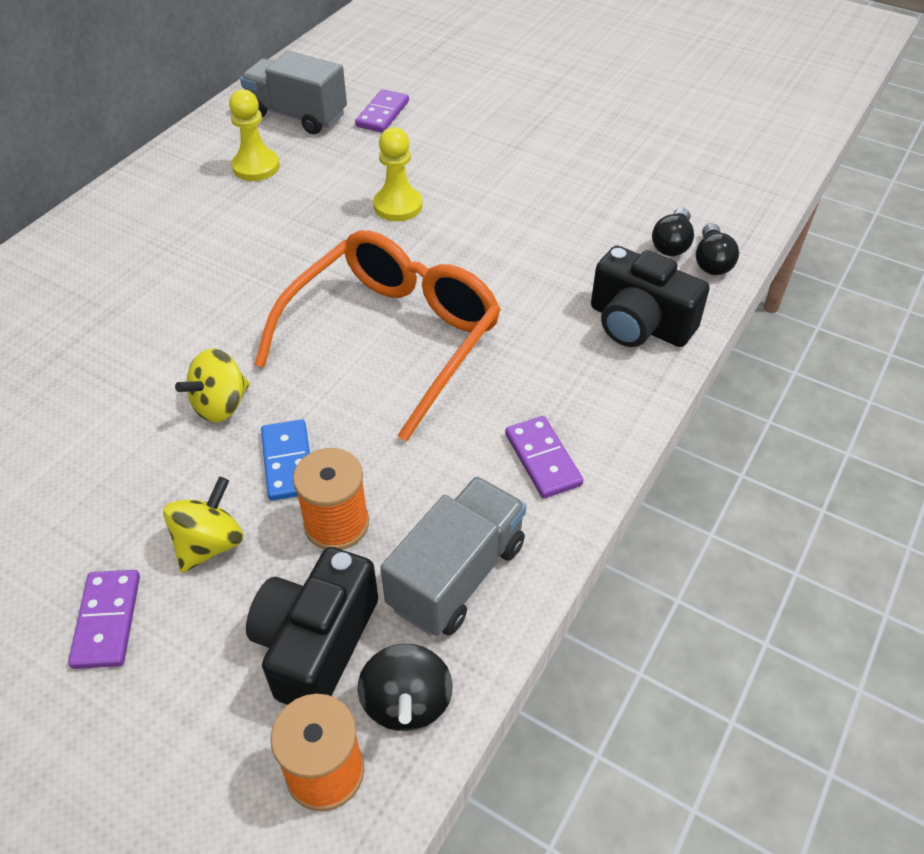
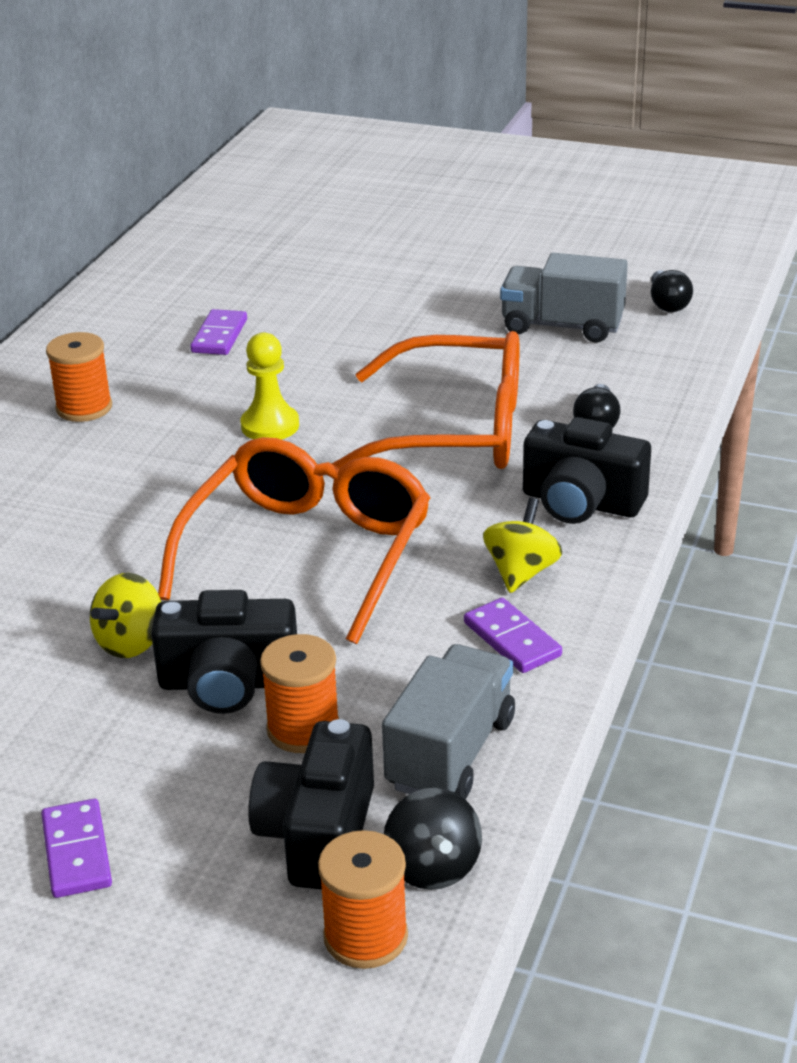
camera: 10 degrees left, 15 degrees down
(210, 544) = (167, 768): yellow spinning top -> yellow spinning top (521, 572)
(256, 167) = (84, 408): yellow pawn -> orange spool
(288, 462) = (228, 683): blue domino -> black camera
(297, 115) = (115, 349): grey truck -> grey truck (562, 326)
(549, 233) = (455, 431): none -> orange glasses
(712, 261) = (645, 434): black light bulb -> black light bulb (667, 303)

